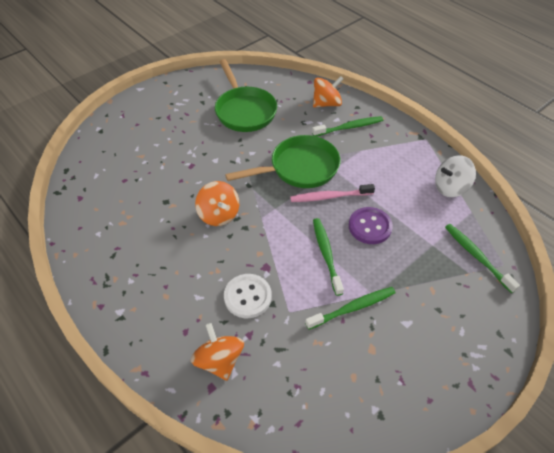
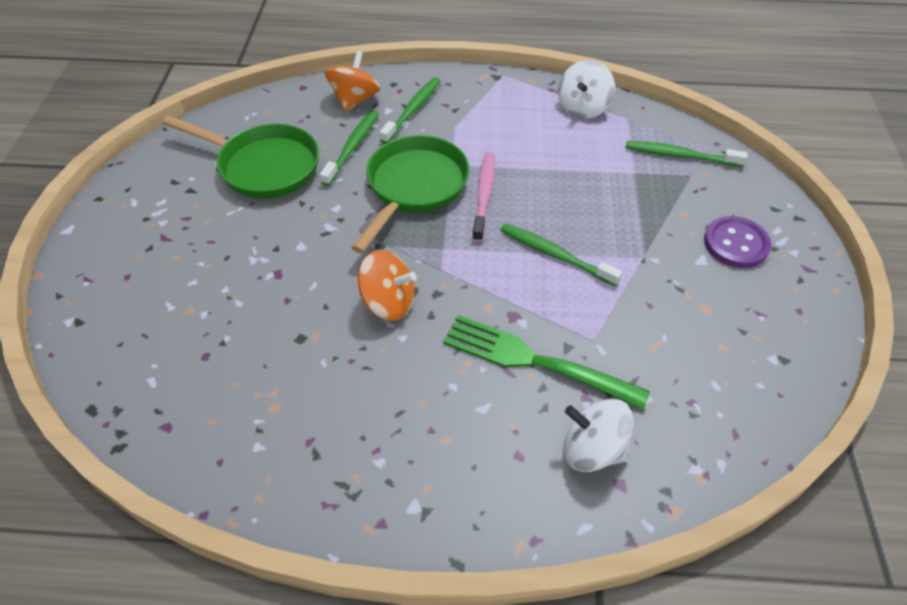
camera: 45 degrees left, 0 degrees up
(219, 360) = (592, 449): orange spinning top -> white spinning top
(247, 297) = (535, 361): white button -> green fork
(329, 197) = (484, 195): pink toothbrush -> pink toothbrush turned 150 degrees clockwise
(353, 308) = (643, 285): green toothbrush -> green toothbrush (353, 147)
(370, 226) = (560, 196): purple button -> purple button (736, 244)

